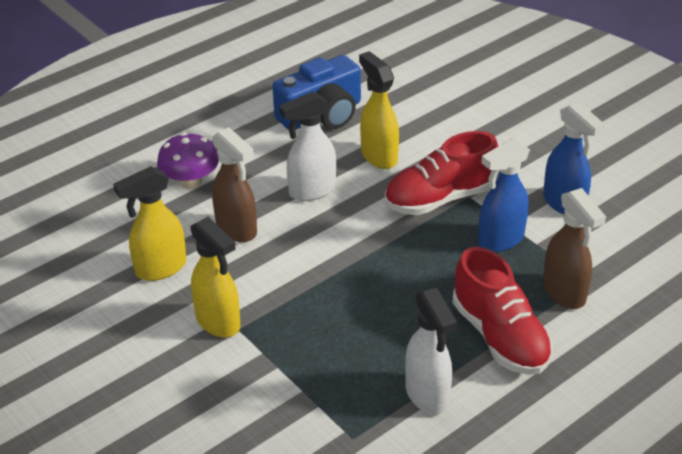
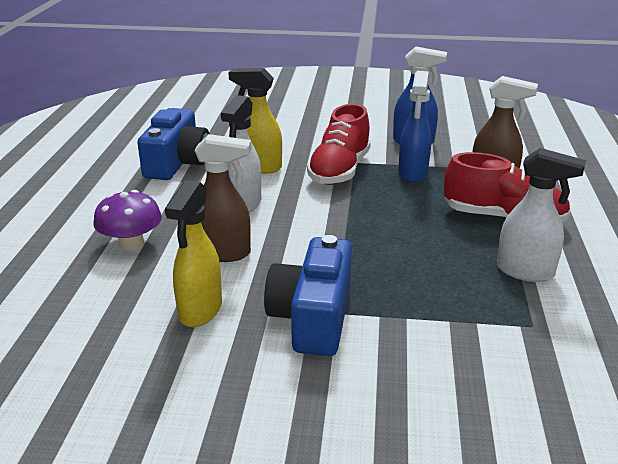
camera: 45 degrees left, 10 degrees down
(218, 322) = (312, 317): yellow spray bottle -> blue camera

